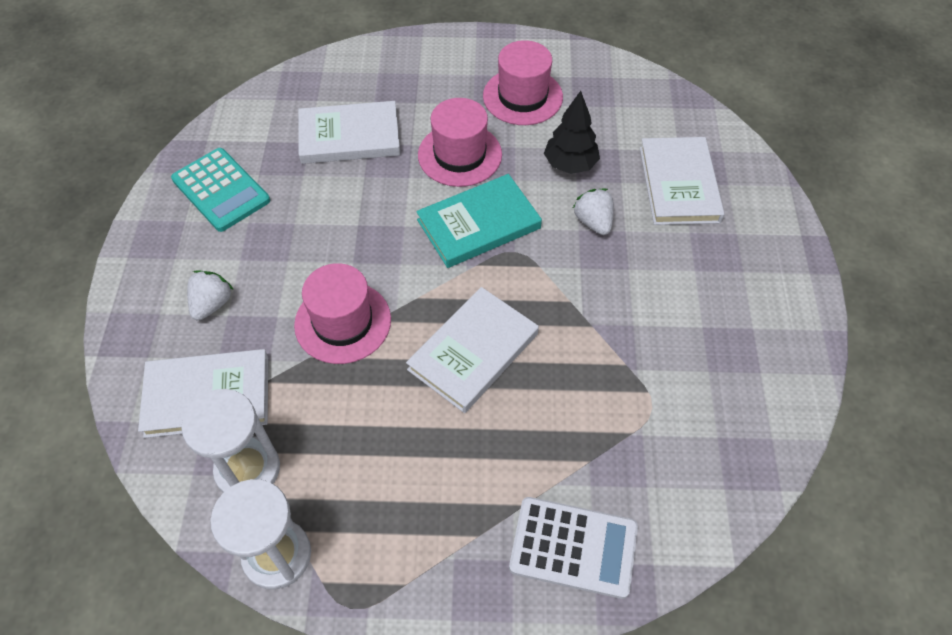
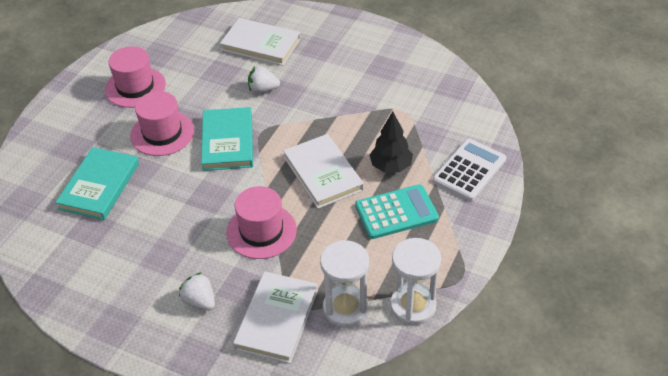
camera: 65 degrees left, 10 degrees down
(221, 190) = (94, 274): turquoise calculator -> turquoise calculator (396, 212)
(349, 136) = (99, 186): white book -> turquoise book
(570, 164) = (211, 84): black tree -> black tree (390, 166)

